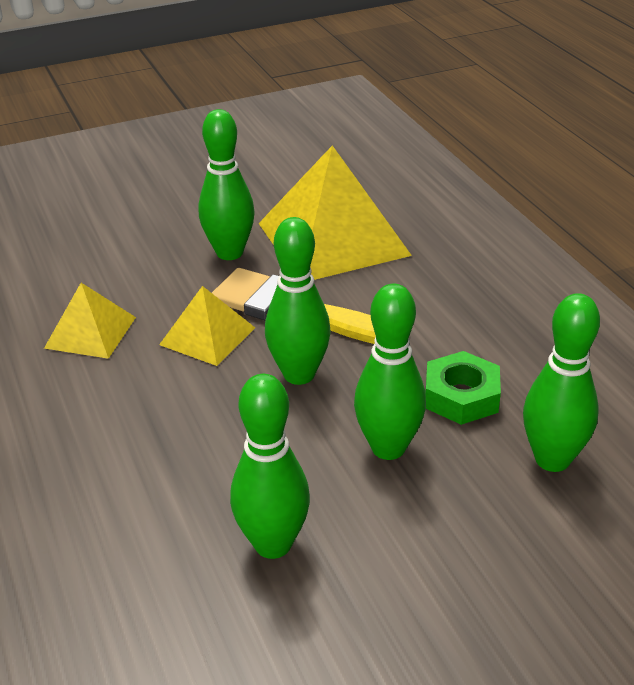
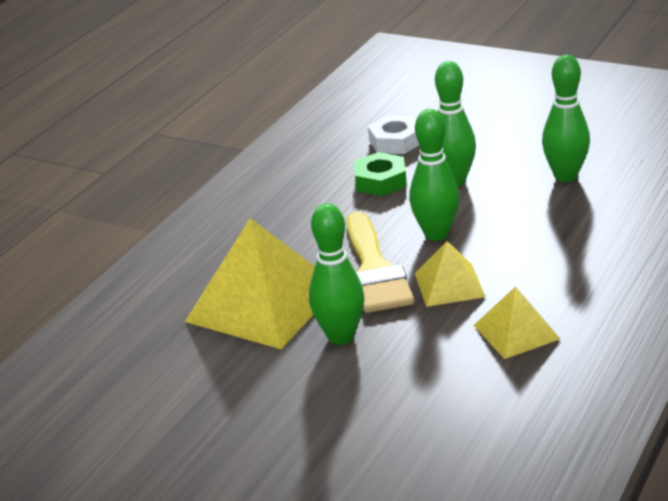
camera: 125 degrees left, 5 degrees down
(552, 459) = (395, 142): green bowling pin -> white nut

